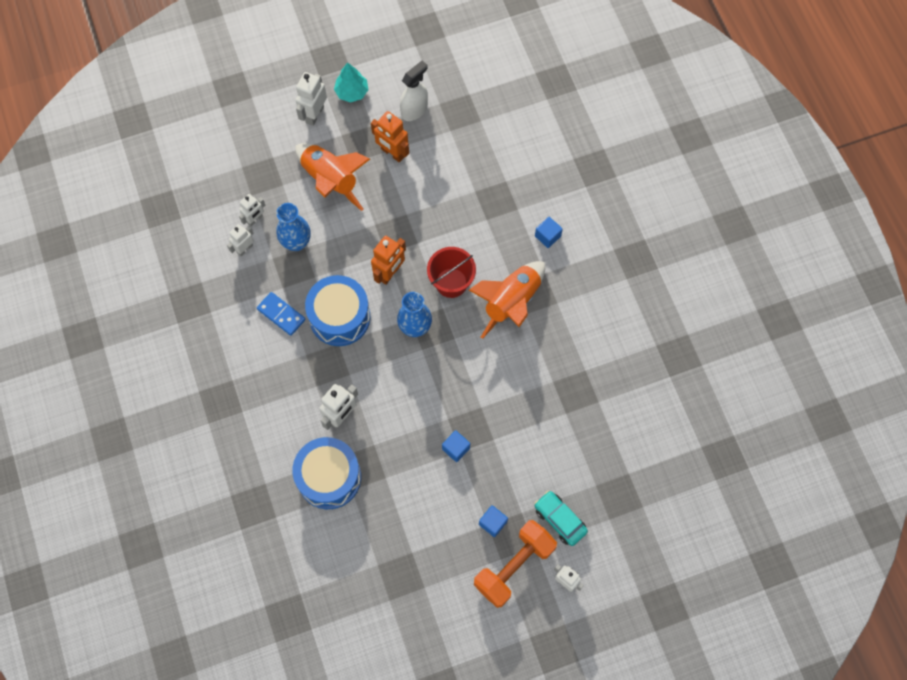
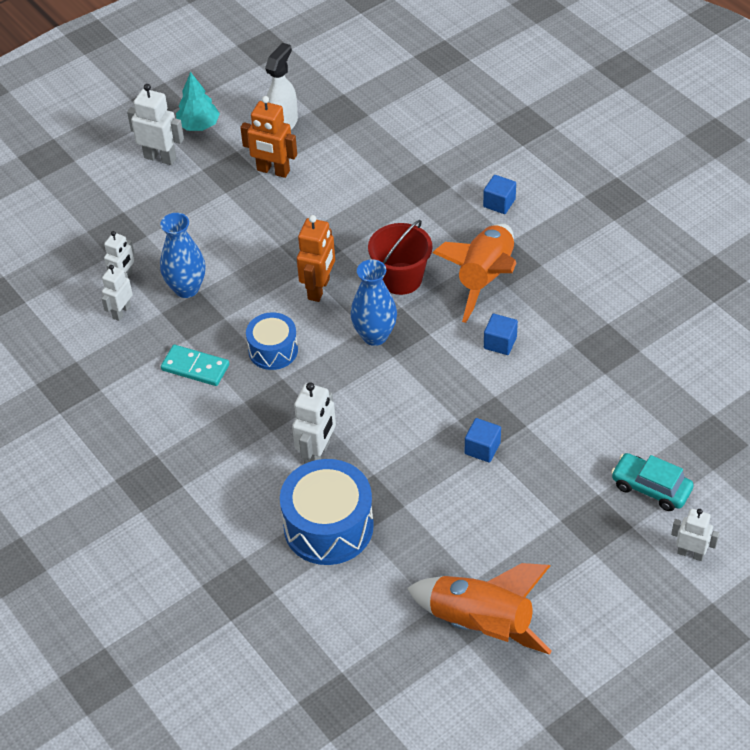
camera: 15 degrees left, 20 degrees down
(281, 314) = (195, 367): blue domino -> turquoise domino
(314, 114) = (160, 158): white robot -> white robot turned 105 degrees clockwise
(330, 180) = (206, 216): orange rocket -> orange rocket (481, 624)
(339, 317) = (273, 350): blue drum -> blue drum, size x0.60
(492, 523) = (566, 516): blue cube -> blue cube (500, 343)
(514, 566) = (616, 556): orange dumbbell -> none

